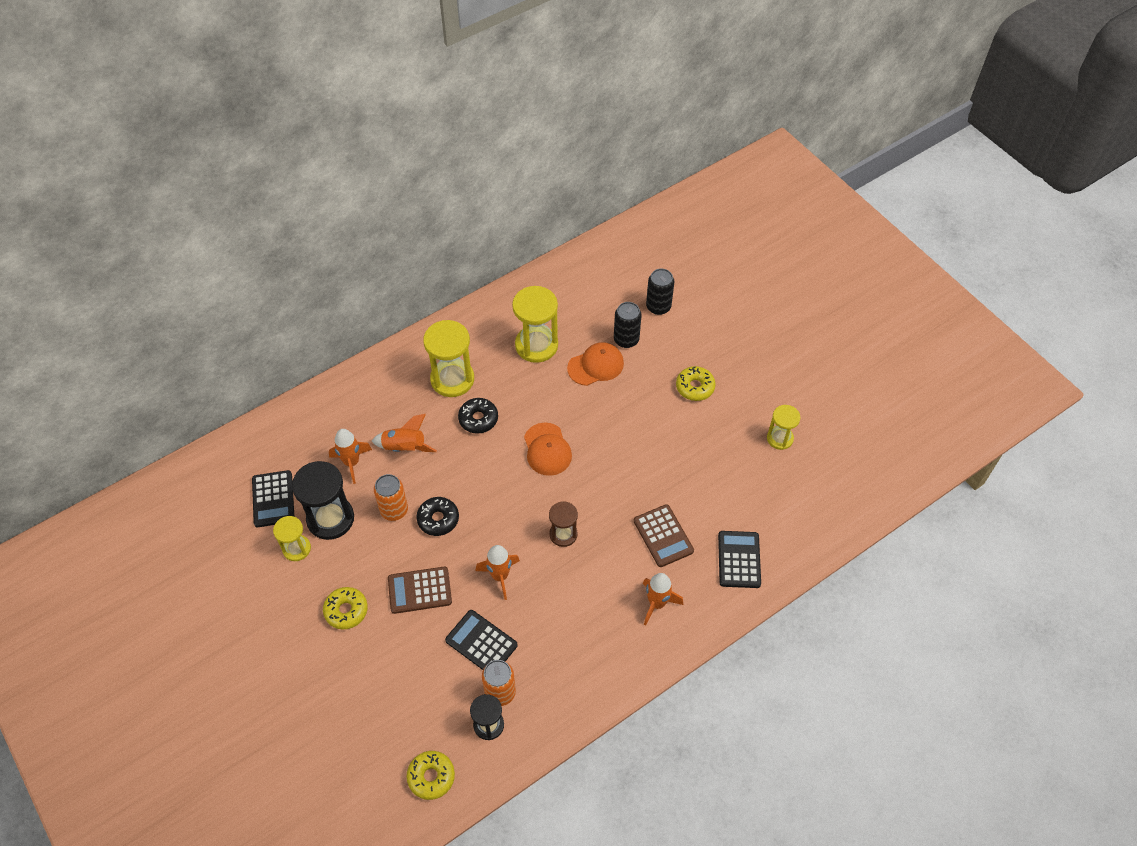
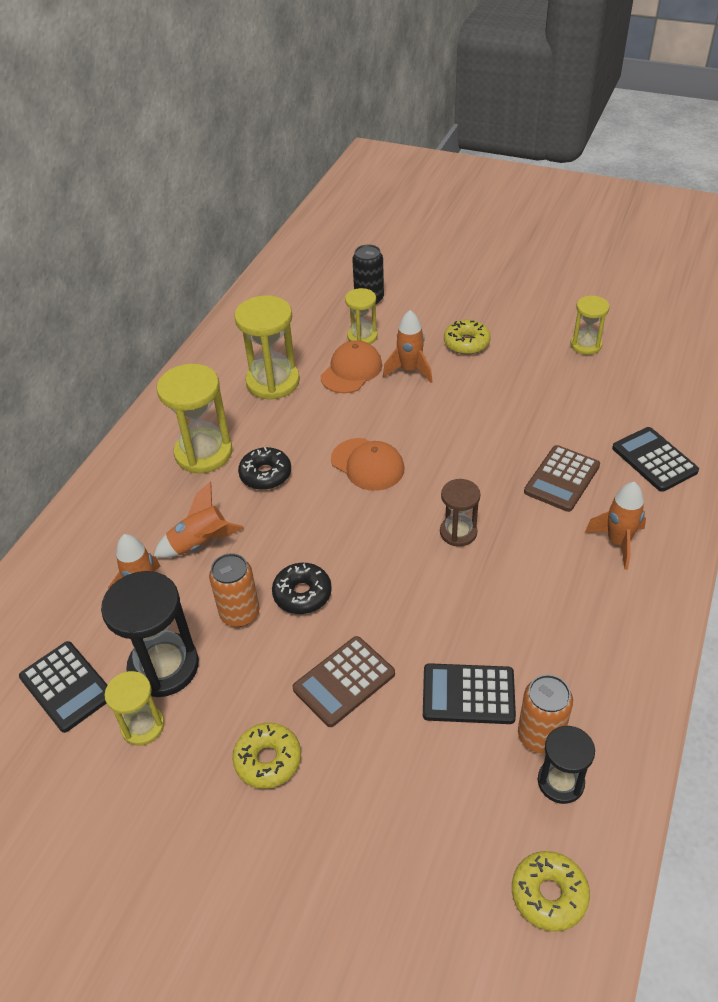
camera: 30 degrees left, 10 degrees down
(500, 576) = (426, 612): orange rocket -> orange rocket (410, 370)
(626, 339) = (362, 337): black can -> yellow hourglass
(663, 536) = (561, 479): brown calculator -> brown calculator turned 90 degrees clockwise

